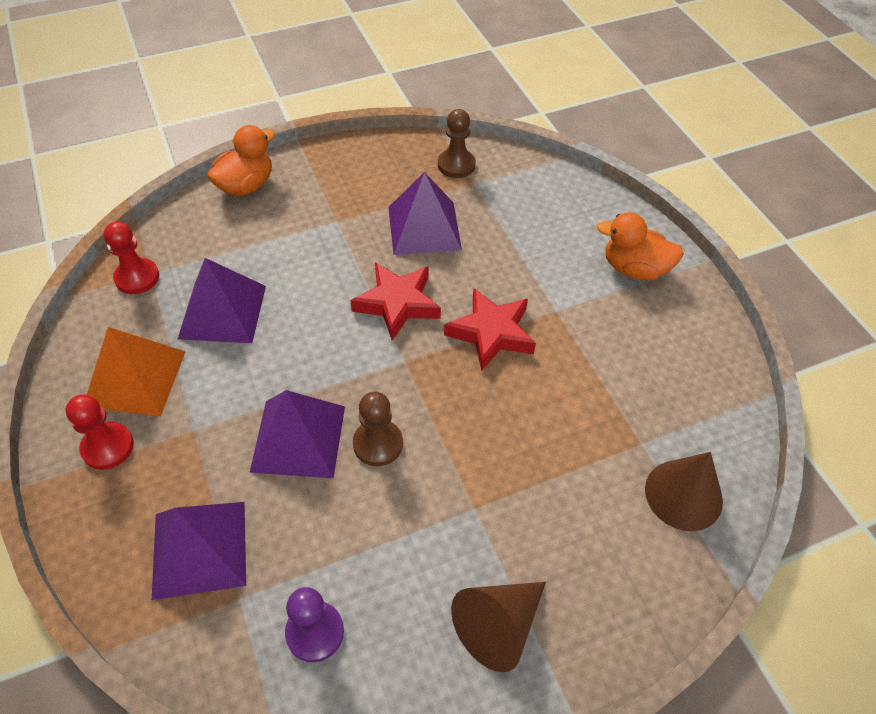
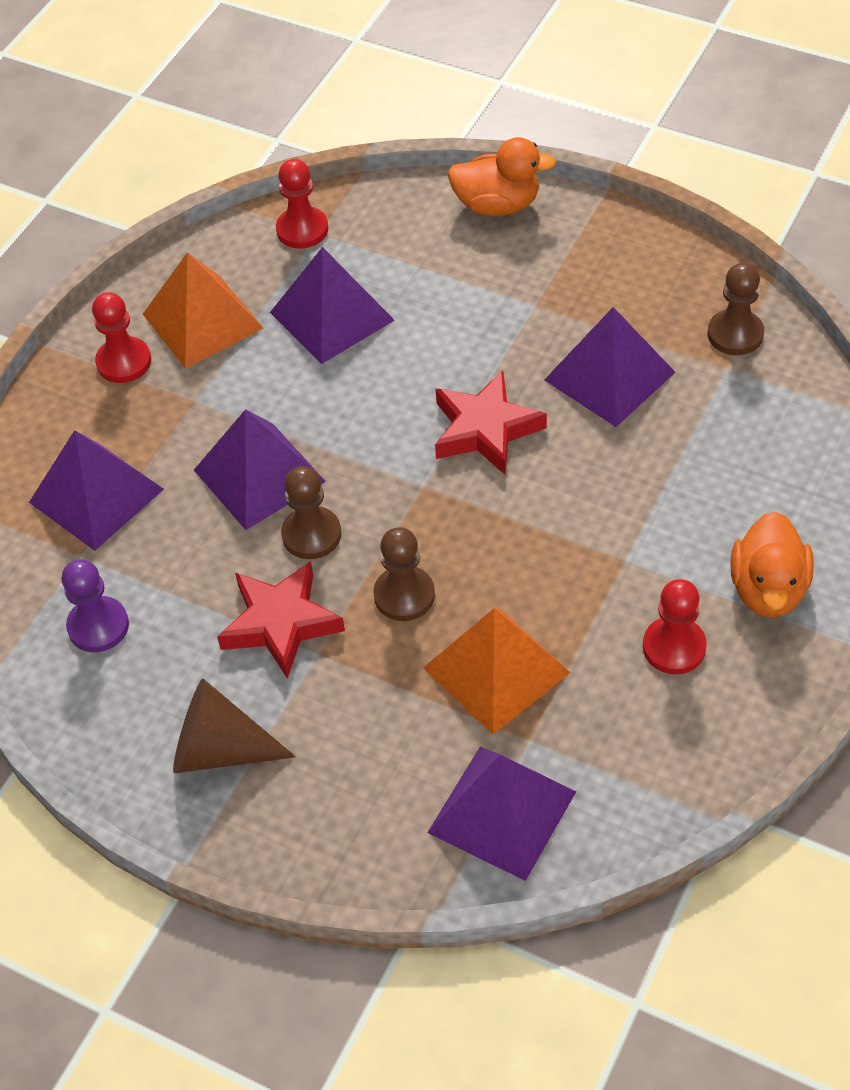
camera: 55 degrees right, 0 degrees up
(476, 429) = (404, 595): none -> brown pawn
(491, 333) = (533, 527): red star -> red star (280, 623)
(577, 423) = (496, 670): none -> orange pyramid
(634, 269) = (768, 589): orange duck -> orange duck turned 150 degrees counterclockwise
(636, 332) = (674, 647): none -> red pawn
(683, 494) = (502, 811): brown cone -> purple pyramid

